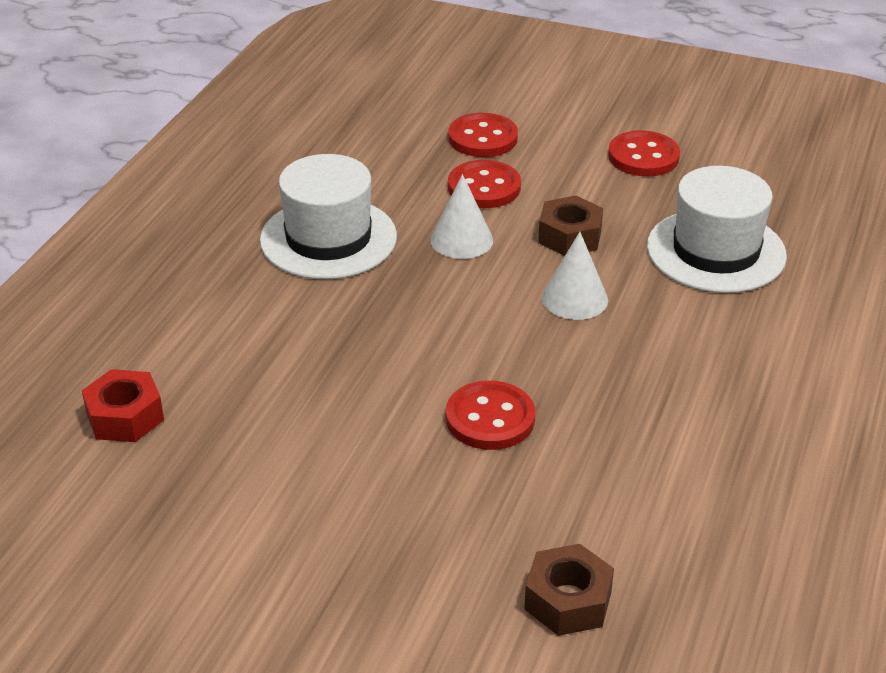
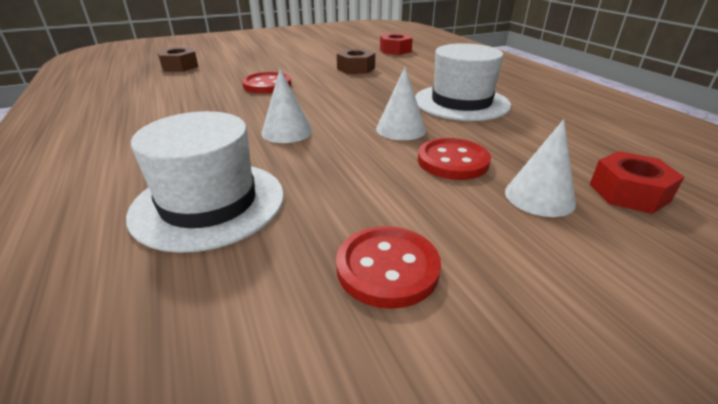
camera: 135 degrees right, 5 degrees down
(422, 111) = (629, 192): none -> red nut
(482, 138) = (539, 197): red button -> white cone
(569, 236) = (341, 160): brown nut -> brown nut (356, 68)

